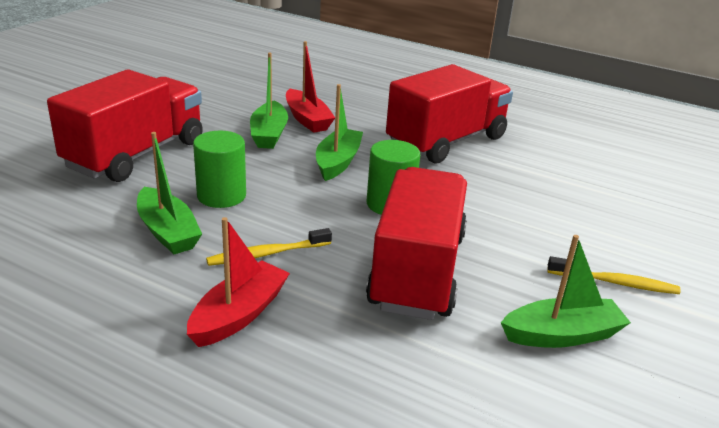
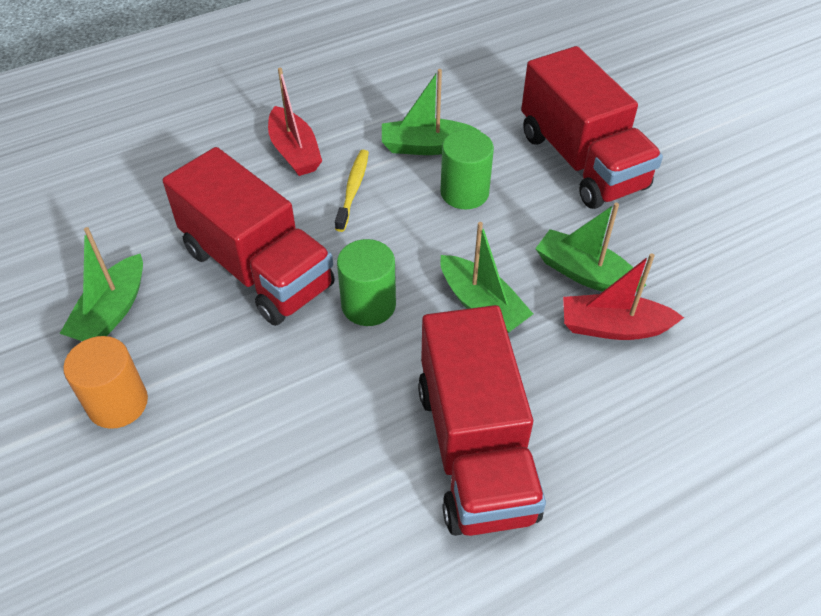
camera: 125 degrees right, 20 degrees up
(614, 282) = (118, 403): yellow toothbrush -> orange cylinder

